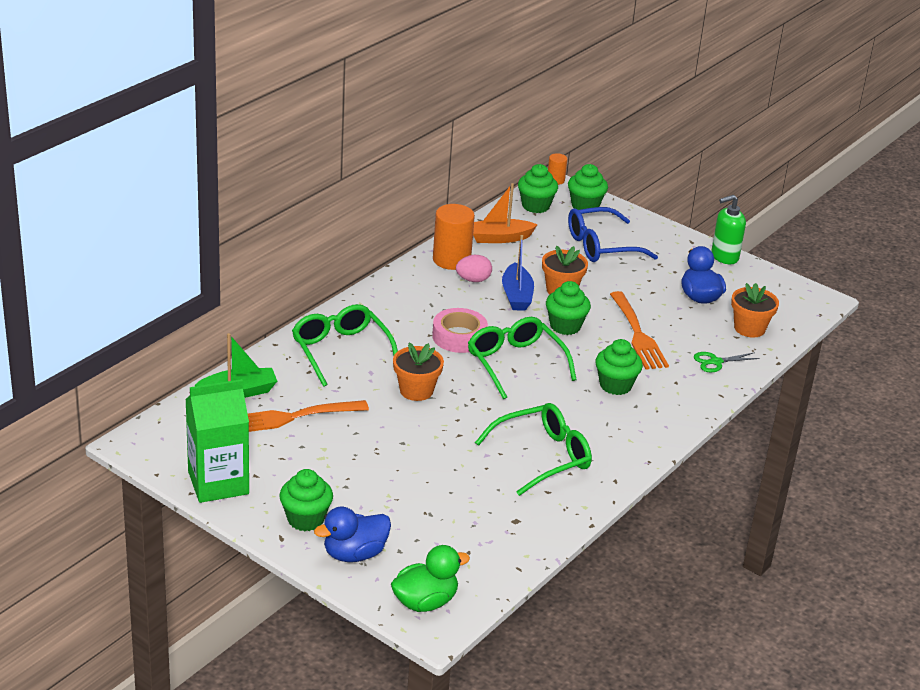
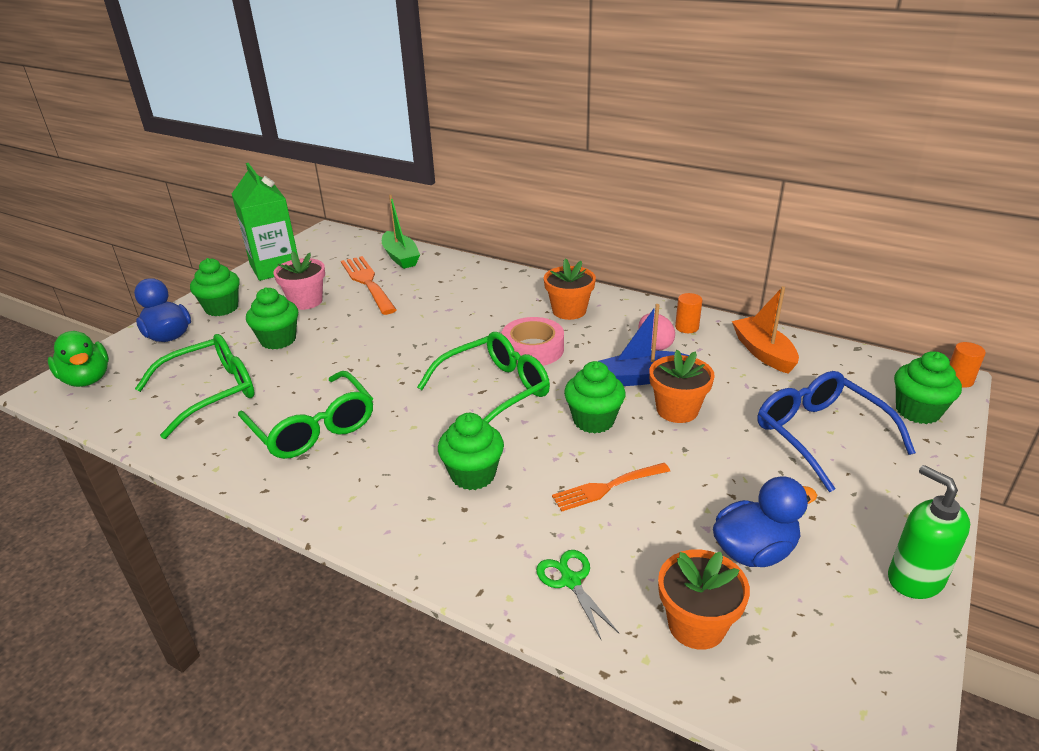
camera: 85 degrees right, 0 degrees up
(316, 460) = (306, 301): none -> pink flower pot
(341, 351) = (478, 290): green glasses -> green glasses (211, 392)
(416, 390) = (423, 336): orange flower pot -> orange flower pot (569, 311)
(451, 260) = (686, 327): orange cylinder -> orange cylinder, size x0.52
(535, 206) = (870, 371): green cupcake -> green cupcake (278, 340)
(638, 334) = (607, 487): orange fork -> orange fork, size x0.65

